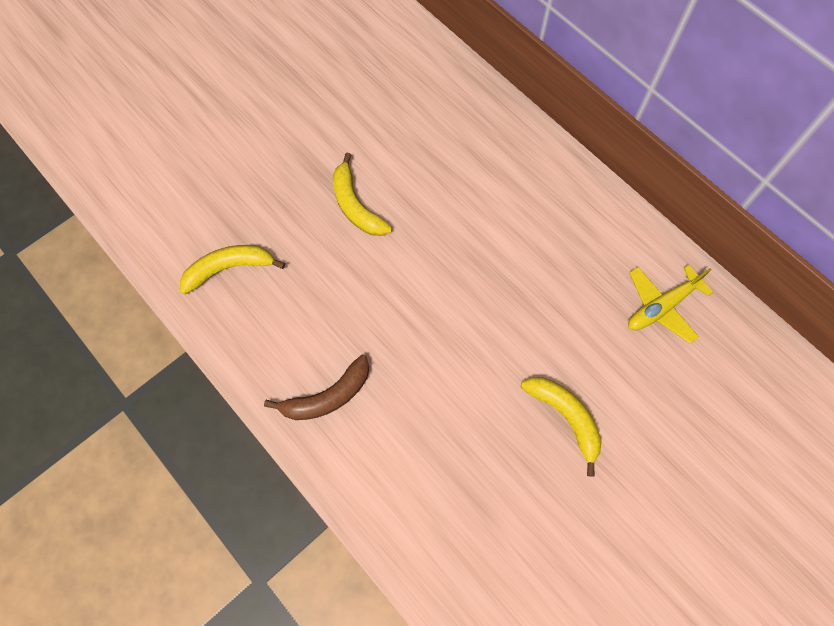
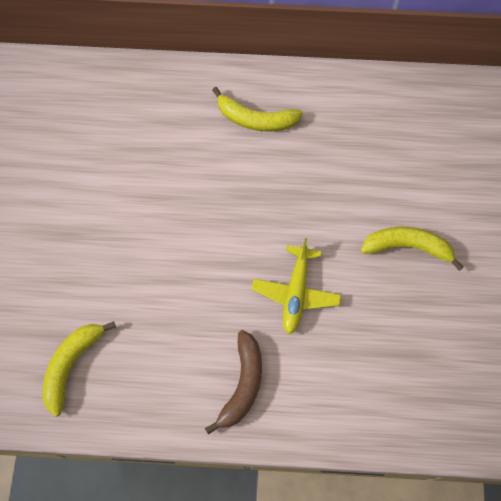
camera: 45 degrees left, 0 degrees up
(356, 206) = (119, 233): yellow banana -> yellow banana (256, 119)
(661, 307) = (393, 121): yellow plane -> yellow plane (296, 293)

